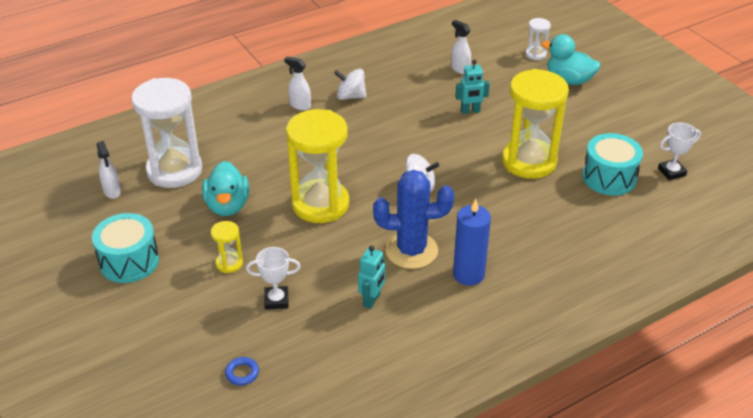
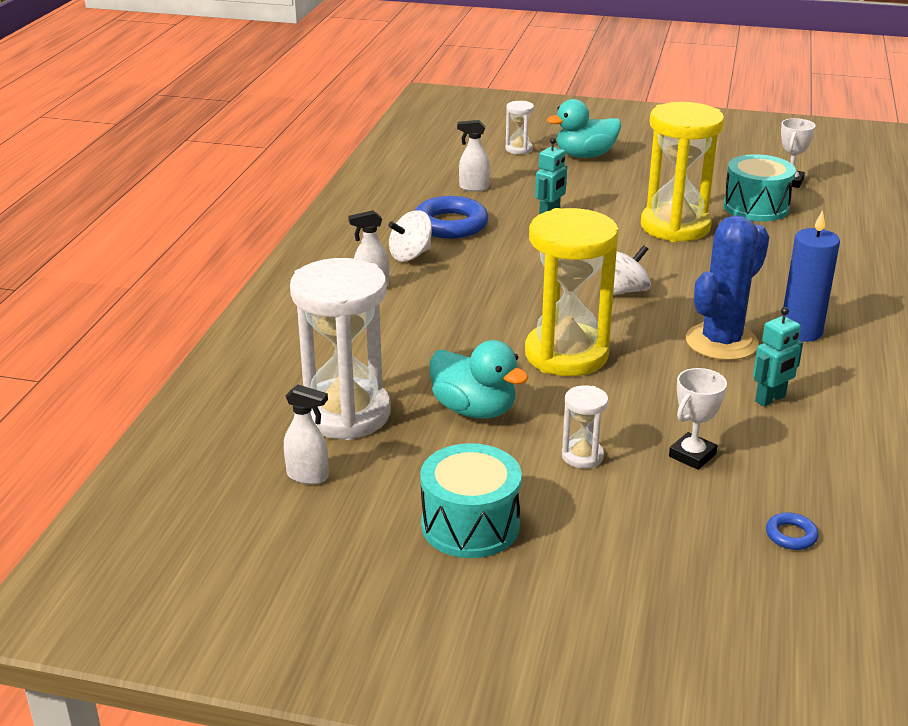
camera: 45 degrees left, 10 degrees down
(229, 263) = (582, 456): yellow hourglass -> white hourglass
(372, 300) = (770, 399): turquoise robot -> turquoise robot turned 75 degrees clockwise
(404, 88) = (450, 224): none -> blue ring

